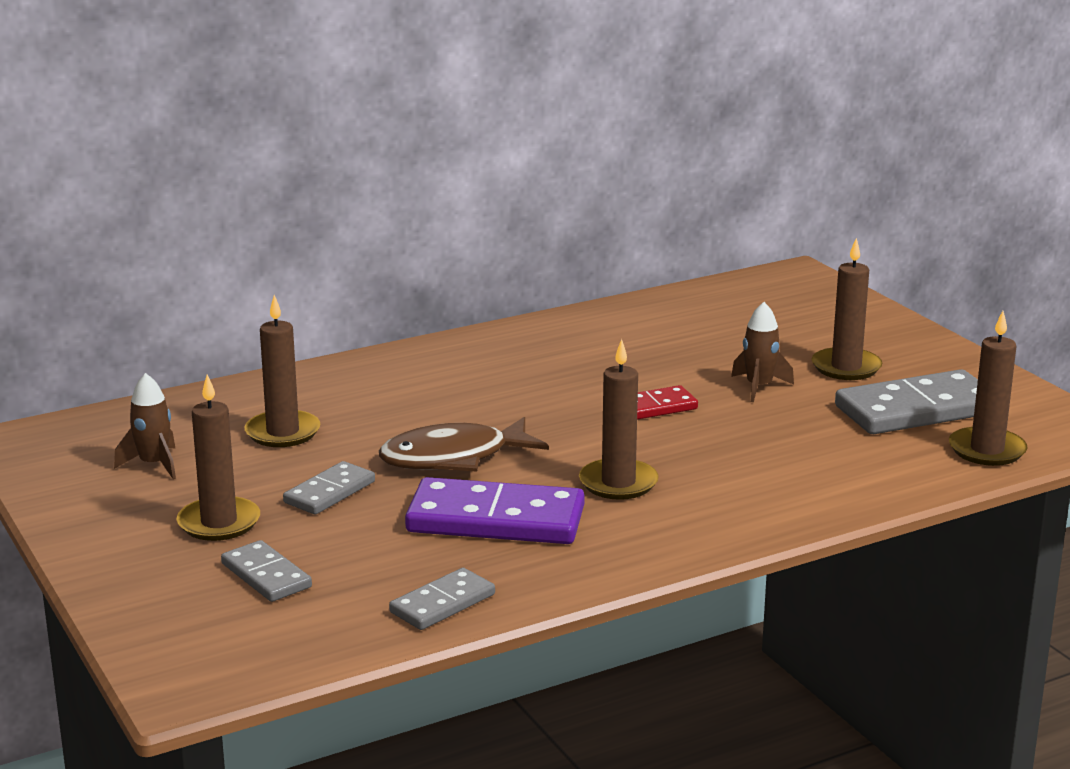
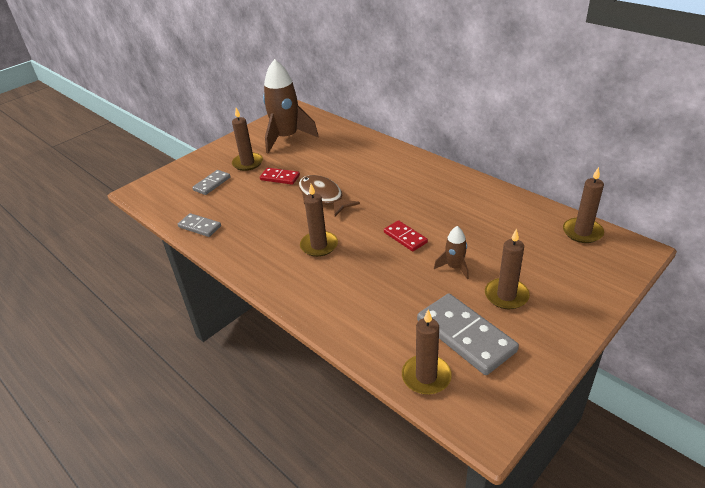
camera: 75 degrees right, 15 degrees up
(154, 464) = (286, 138): brown rocket -> brown rocket, size x2.14
(283, 432) = (325, 153): brown candle -> brown candle (582, 232)
(329, 492) = (280, 177): grey domino -> red domino
(496, 519) = (272, 221): purple domino -> none

